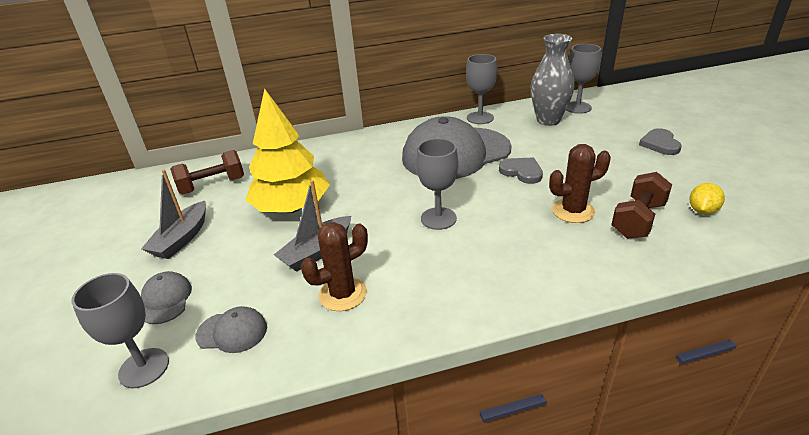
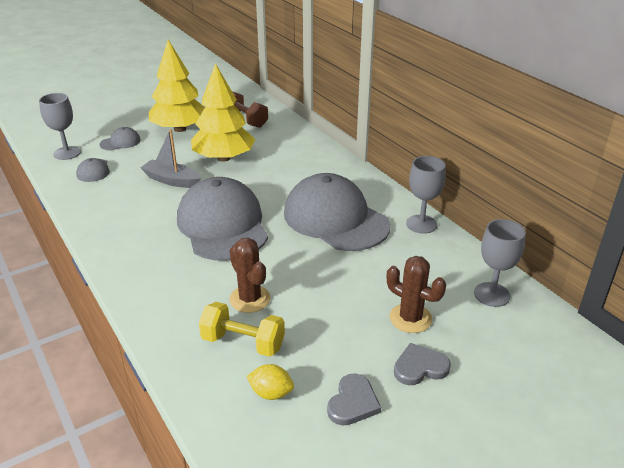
camera: 70 degrees right, 0 degrees up
(182, 238) = (180, 129): grey boat -> yellow tree
(342, 294) = (127, 200): brown cactus -> brown cactus (410, 318)
(438, 218) = (222, 225): grey goblet -> grey cap
(522, 172) = (313, 262): grey heart -> grey heart (353, 402)
(548, 120) = (441, 273): grey vase -> none
(638, 220) = (243, 343): brown dumbbell -> yellow dumbbell

